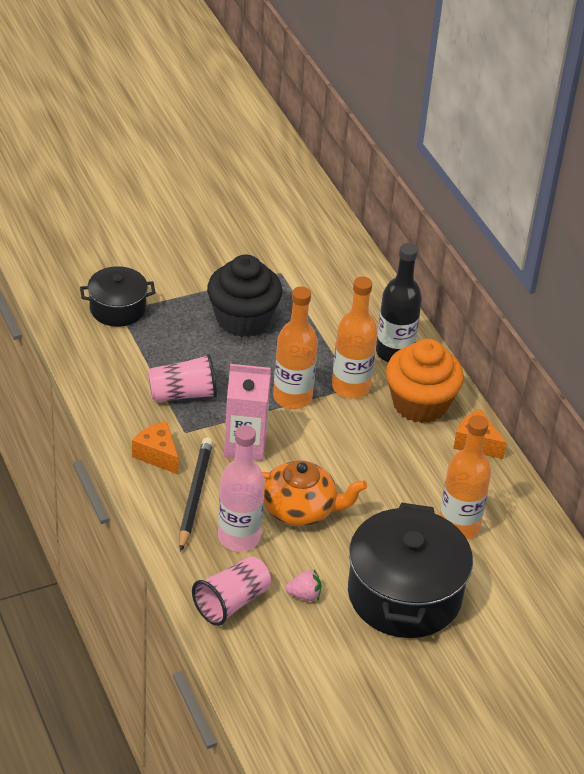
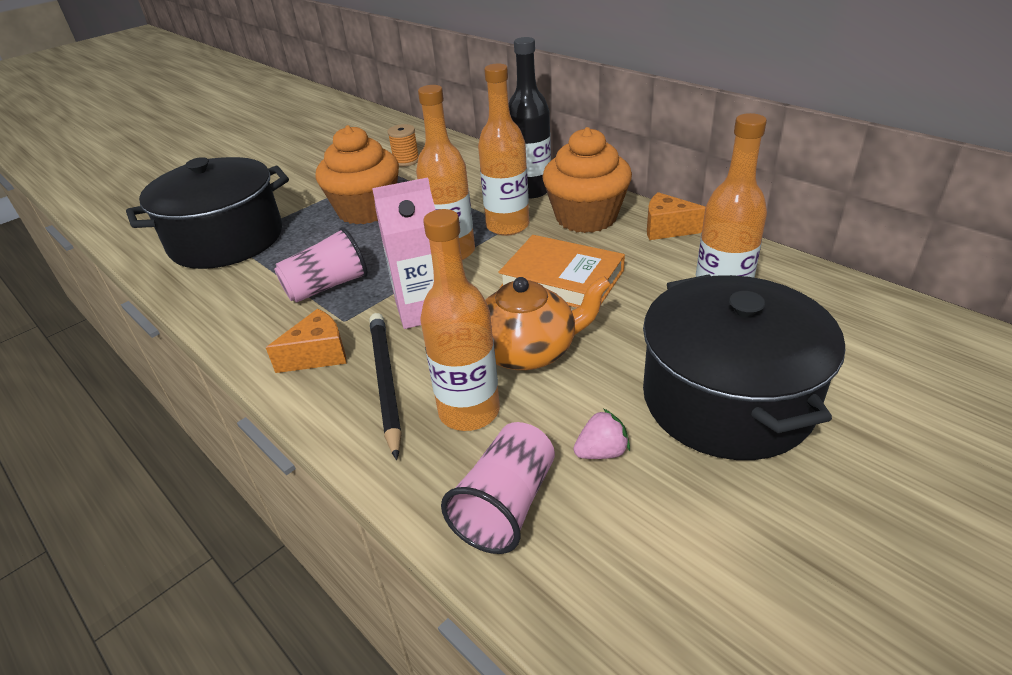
camera: 15 degrees left, 5 degrees down
(117, 308) = (227, 240): black pot -> black pot, size x1.78
(157, 455) = (318, 355): orange cheese -> orange cheese turned 120 degrees clockwise
(239, 537) = (469, 411): pink bottle -> orange bottle
(243, 319) = (366, 210): black cupcake -> orange cupcake
(304, 265) = (406, 161): none -> orange spool
(361, 458) = (562, 279): none -> orange book

